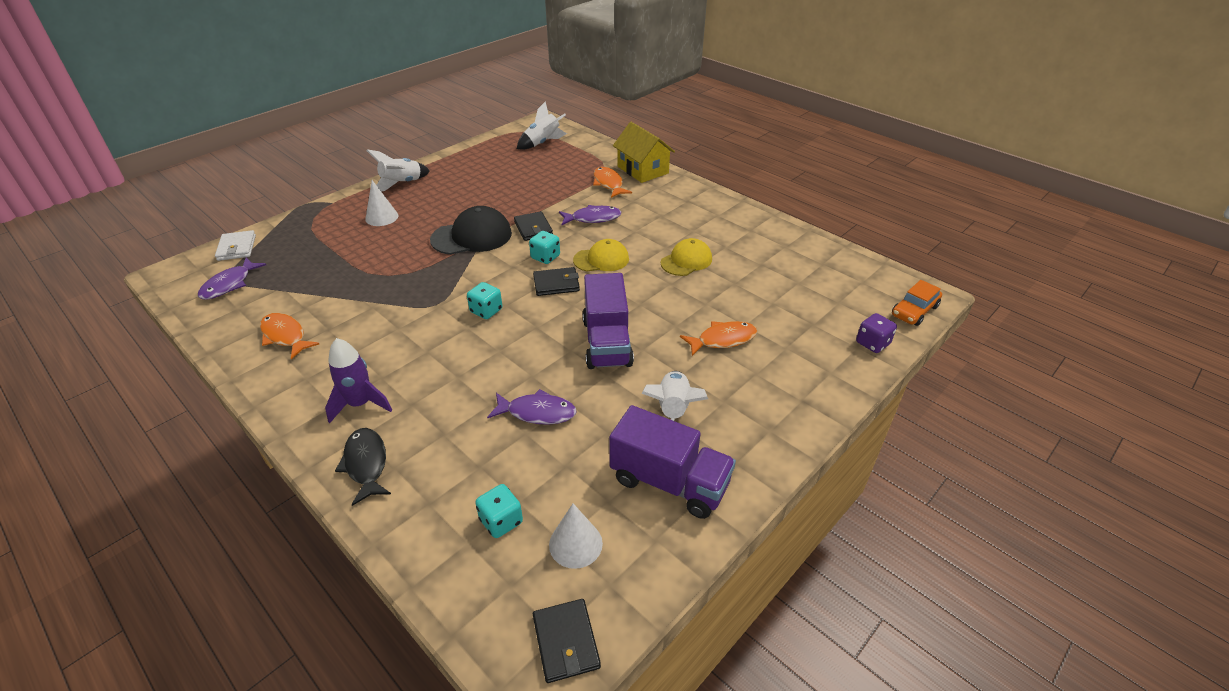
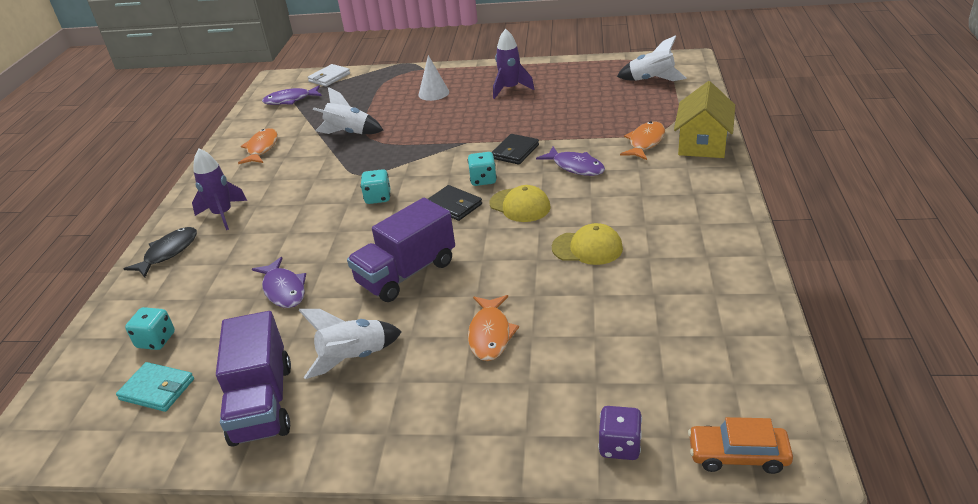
camera: 55 degrees right, 5 degrees down
(401, 184) = (487, 72): white rocket -> white rocket (349, 133)
(446, 188) = (510, 89): none -> purple rocket
(472, 236) = (463, 136): black cap -> none
(566, 642) = (60, 438): black wallet -> none
(575, 544) = (157, 389): white cone -> turquoise wallet
(723, 339) = (490, 334): orange fish -> orange fish turned 60 degrees clockwise

